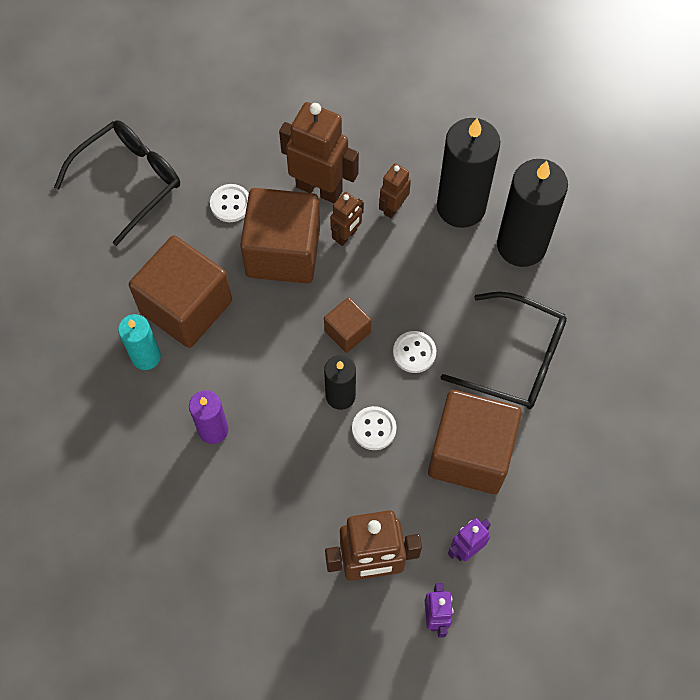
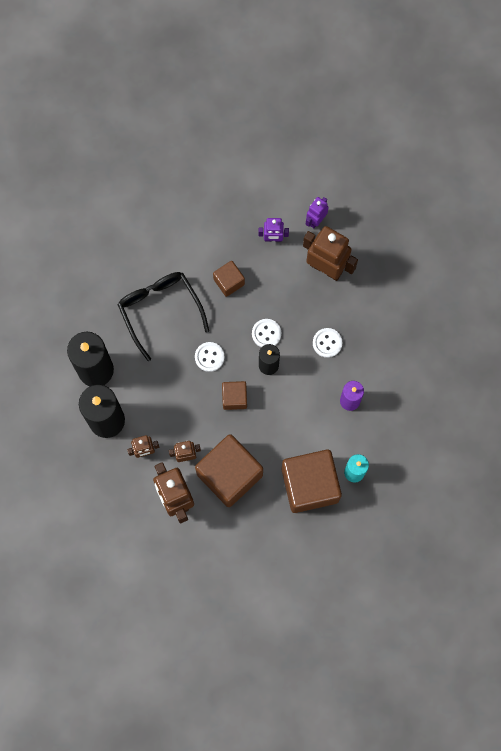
camera: 140 degrees left, 10 degrees up
(130, 180) = (280, 595): black glasses -> none
(230, 204) = (234, 530): white button -> white button (327, 343)
(470, 453) = (229, 282): brown cube -> brown cube, size x0.49

